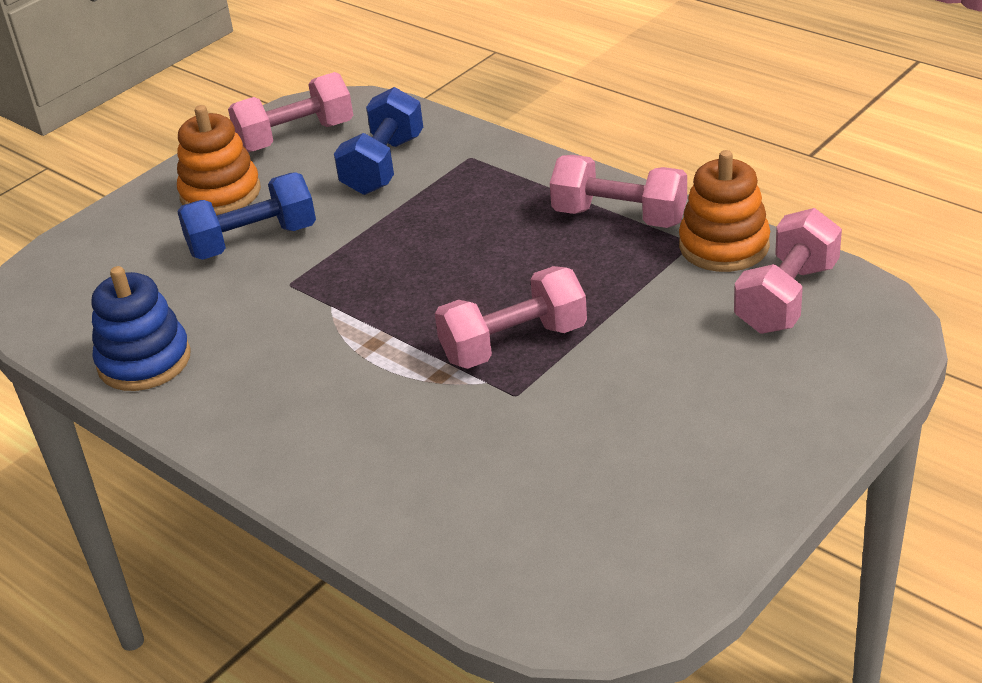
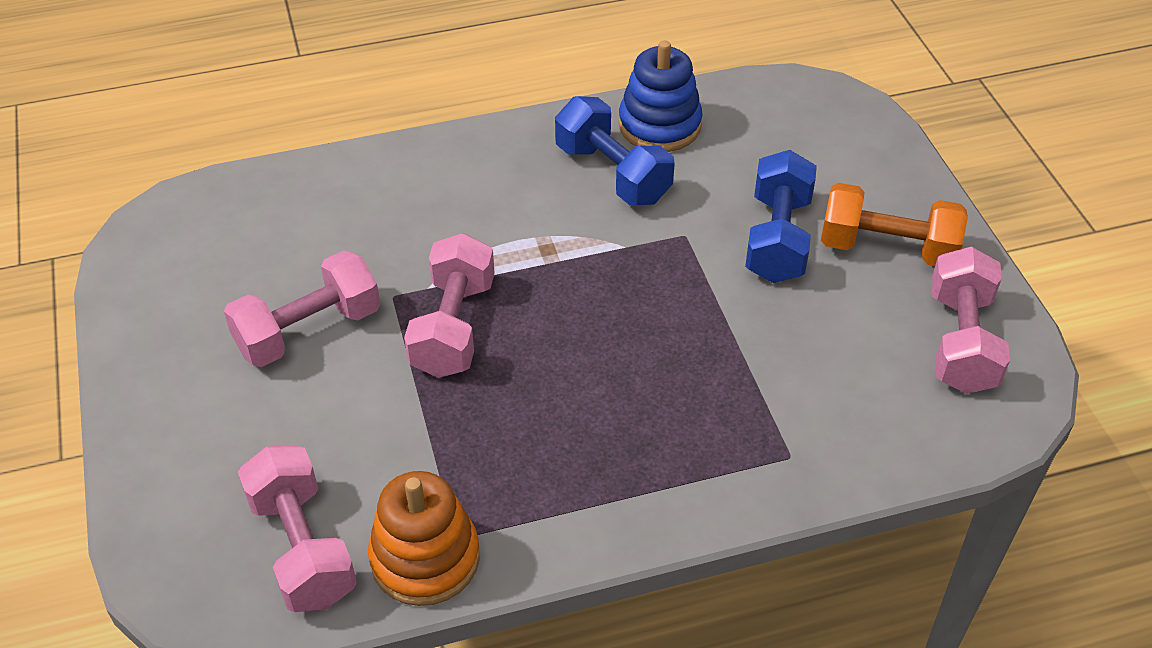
camera: 120 degrees right, 10 degrees up
(220, 193) = (887, 248): orange stacking toy -> orange dumbbell
(383, 165) = (836, 381): blue dumbbell -> blue dumbbell (612, 173)
(619, 217) = (558, 509): pink dumbbell -> pink dumbbell (308, 330)

